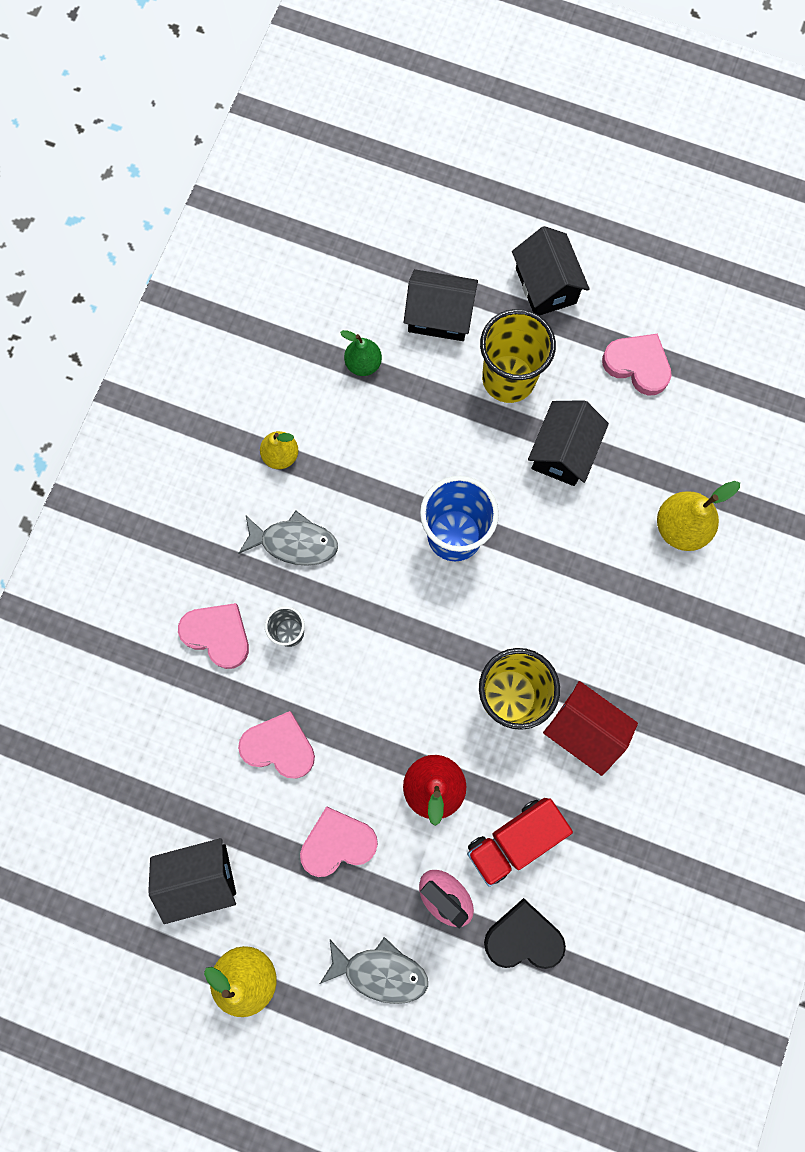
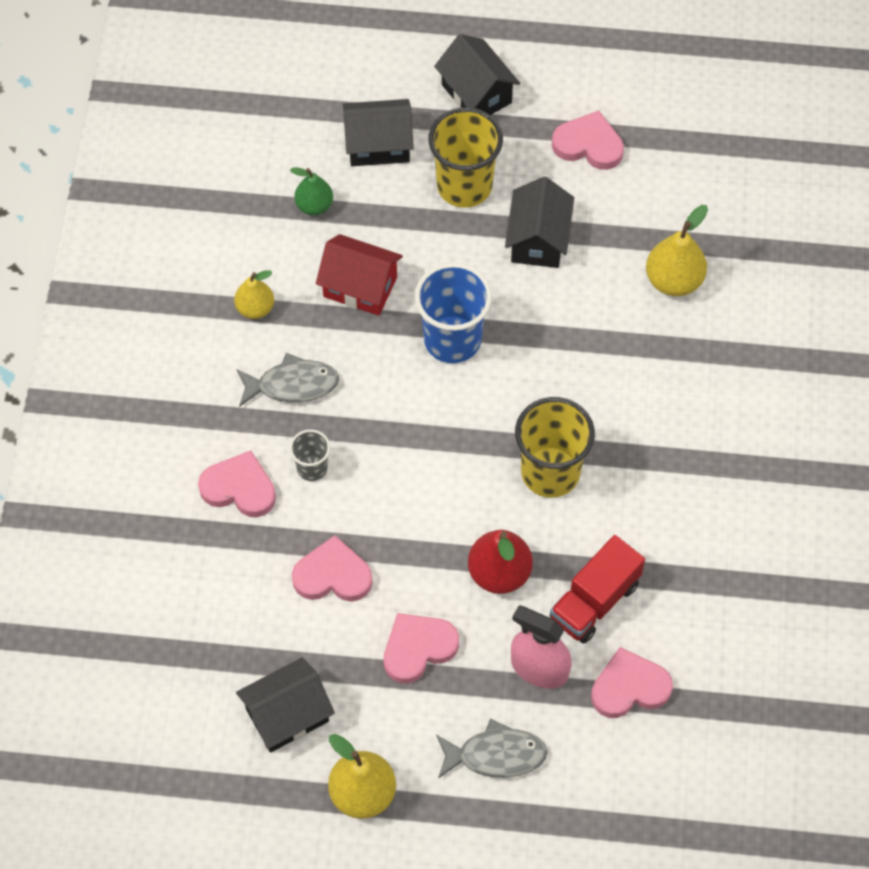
camera: 15 degrees left, 15 degrees down
(523, 937) = (629, 687): black heart -> pink heart
(584, 729) = (633, 485): red house -> red house (360, 287)

